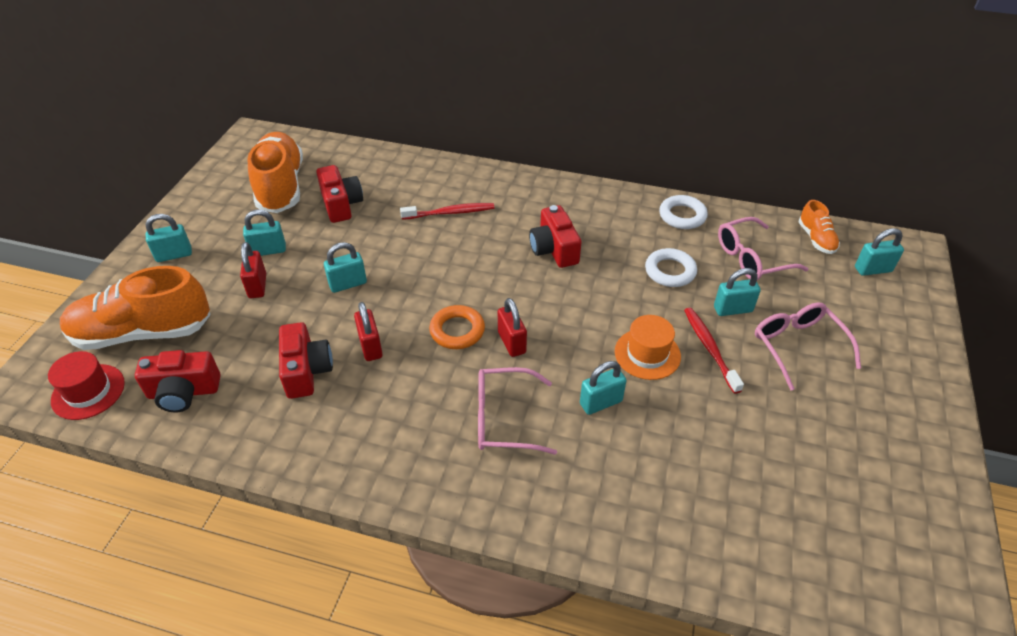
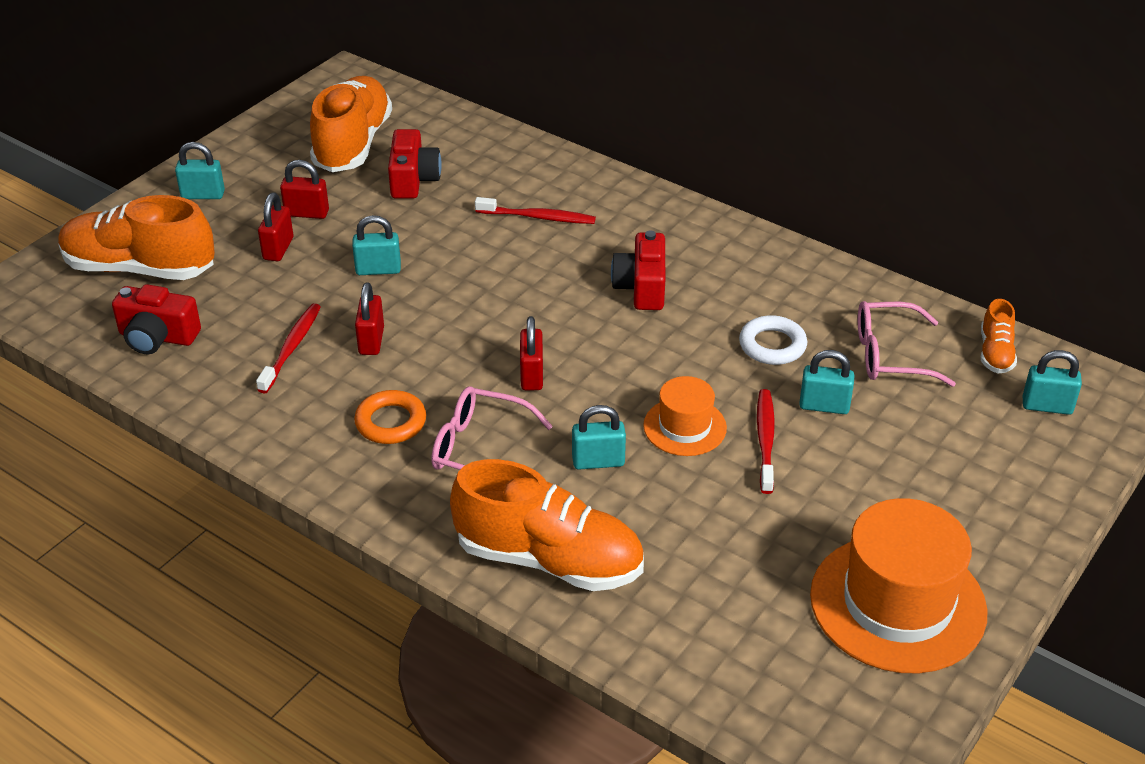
camera: 20 degrees right, 5 degrees down
(88, 391) = (65, 313): red hat -> none
(268, 250) = (307, 213): turquoise padlock -> red padlock
(306, 371) = (291, 348): red camera -> red toothbrush
(457, 331) = (476, 348): orange ring -> orange ring (391, 422)
(611, 505) = (549, 559): none -> orange shoe
(682, 216) = (832, 285): white ring -> none
(798, 347) = (879, 466): pink glasses -> none
(882, 458) = (897, 603): none -> orange hat

